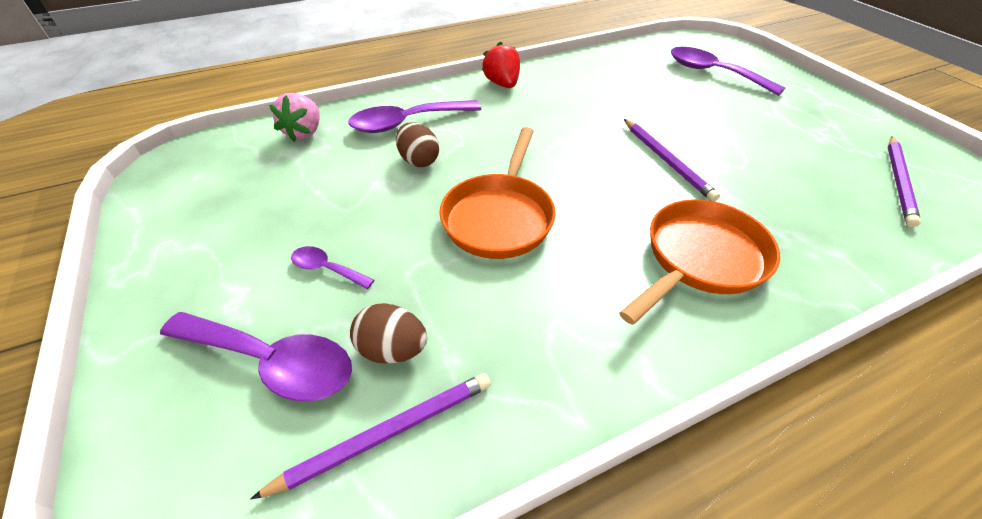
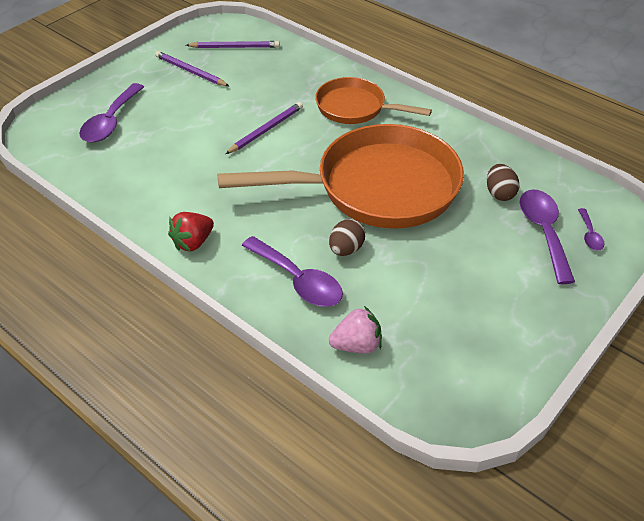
camera: 115 degrees left, 0 degrees up
(326, 269) = (477, 244): purple spoon -> purple spoon (589, 235)
(387, 433) = (535, 178): purple pencil -> purple pencil (190, 71)
(500, 217) = (377, 187): orange pan -> orange pan, size x1.83

